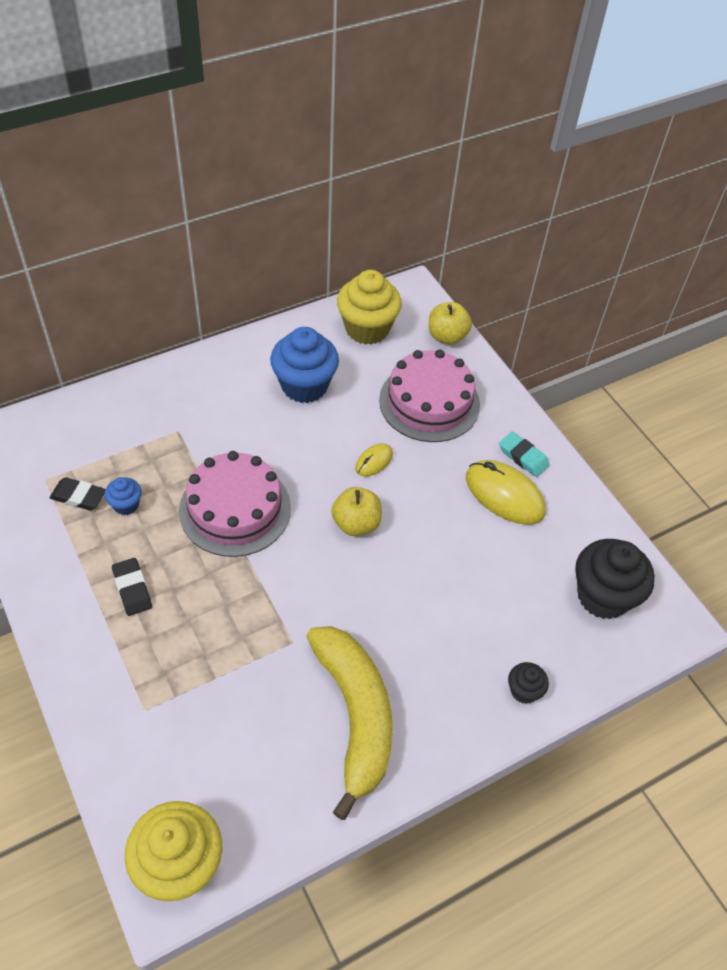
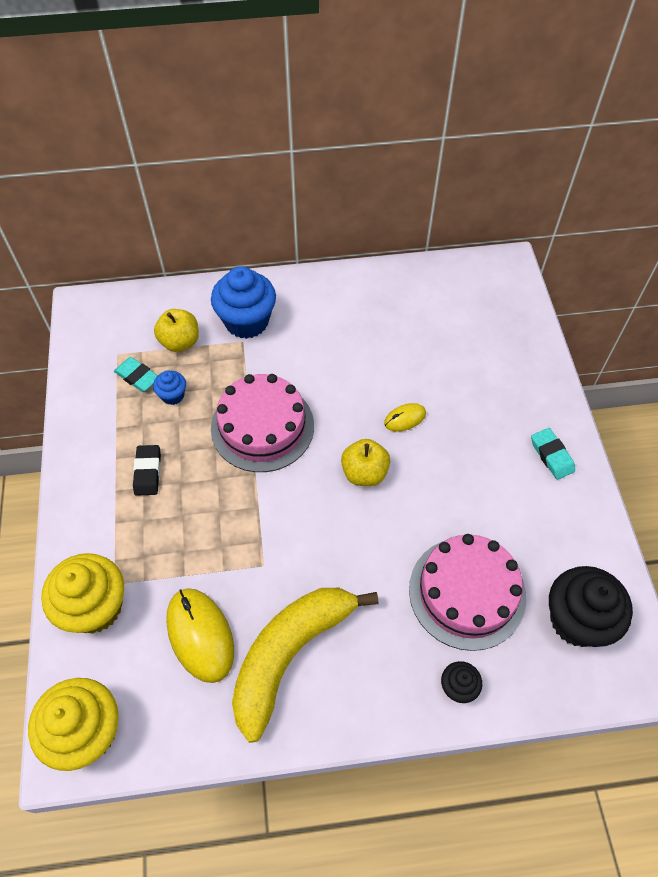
camera: 25 degrees right, 5 degrees up
(78, 497) = (137, 377): black eraser -> turquoise eraser
(304, 386) = (370, 329): blue cupcake -> blue cupcake (246, 321)
(355, 716) = (290, 654): yellow banana -> yellow banana turned 150 degrees counterclockwise
(367, 329) = (449, 290): yellow cupcake -> yellow cupcake (95, 607)
(429, 402) = (480, 376): pink cake -> pink cake (467, 592)
(447, 336) = (523, 317): yellow apple -> yellow apple (180, 342)
(504, 495) = (517, 488): yellow mouse -> yellow mouse (200, 635)

